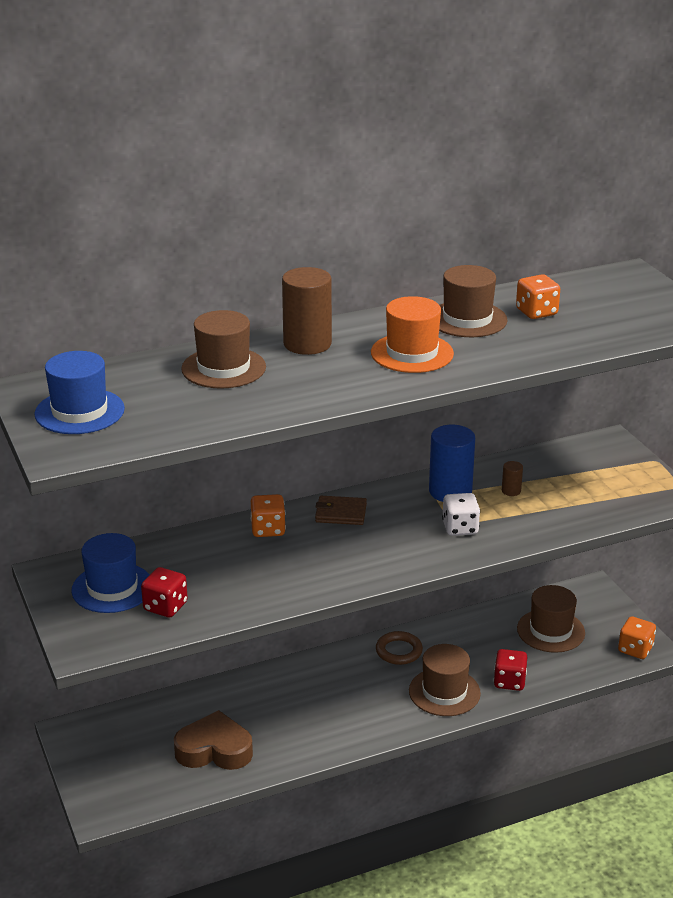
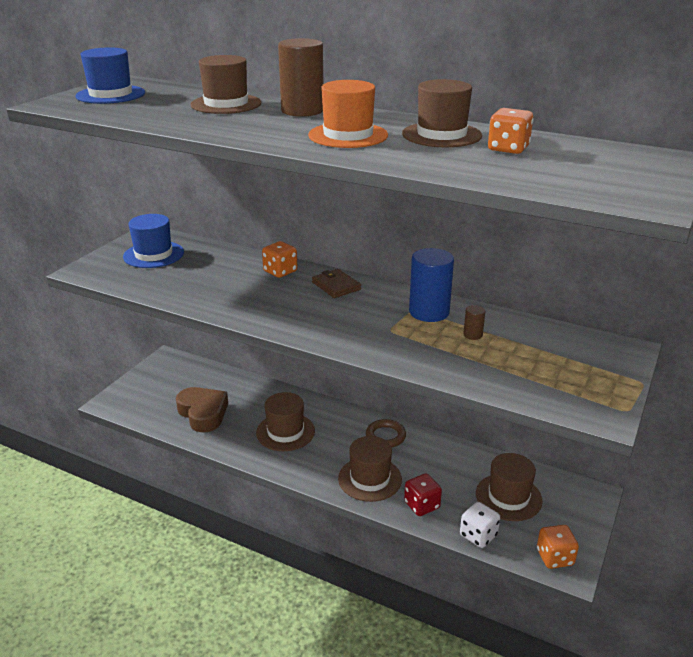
camera: 50 degrees right, 0 degrees up
(165, 607) = (153, 276): red dice -> none
(316, 708) = (285, 432): none -> brown hat
(460, 528) = (388, 334): white dice -> white dice (478, 535)

